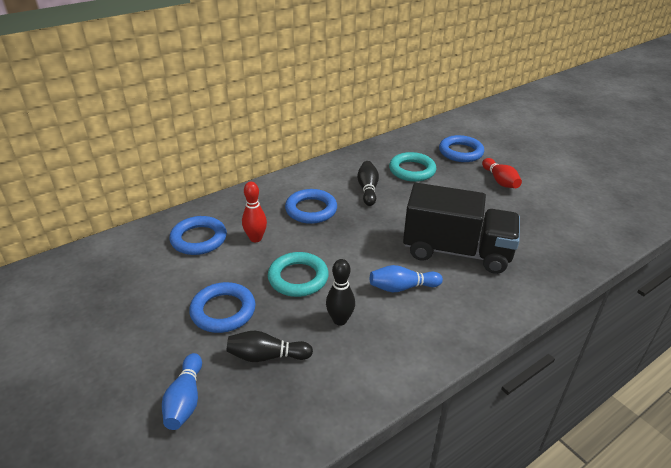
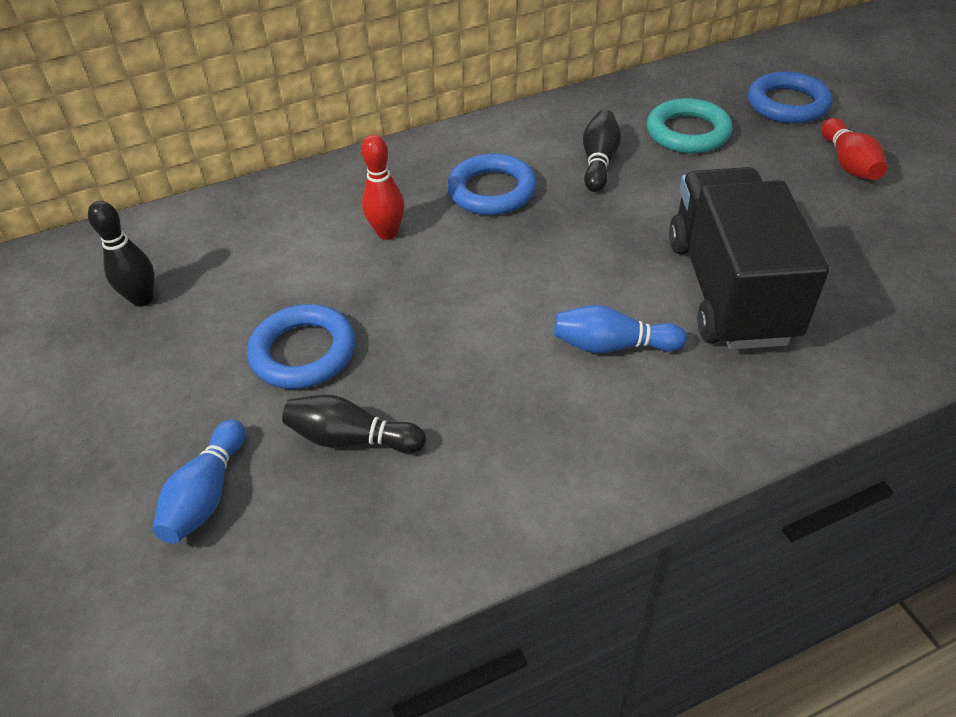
camera: 15 degrees right, 10 degrees up
(199, 239) = (297, 226): blue ring -> none
(298, 278) = (438, 309): turquoise ring -> none
(340, 320) = (489, 391): black bowling pin -> black bowling pin (142, 299)
(456, 251) = (729, 289): black truck -> black truck turned 120 degrees counterclockwise

